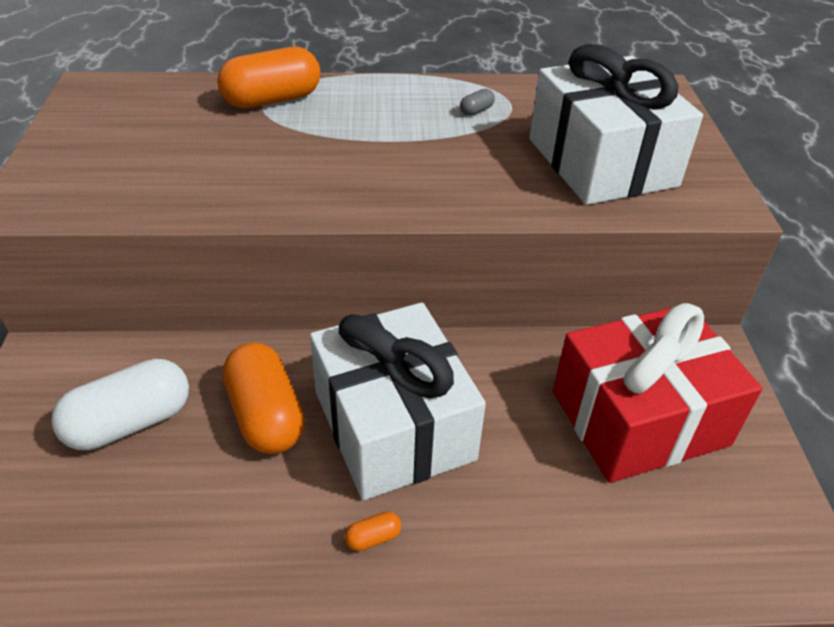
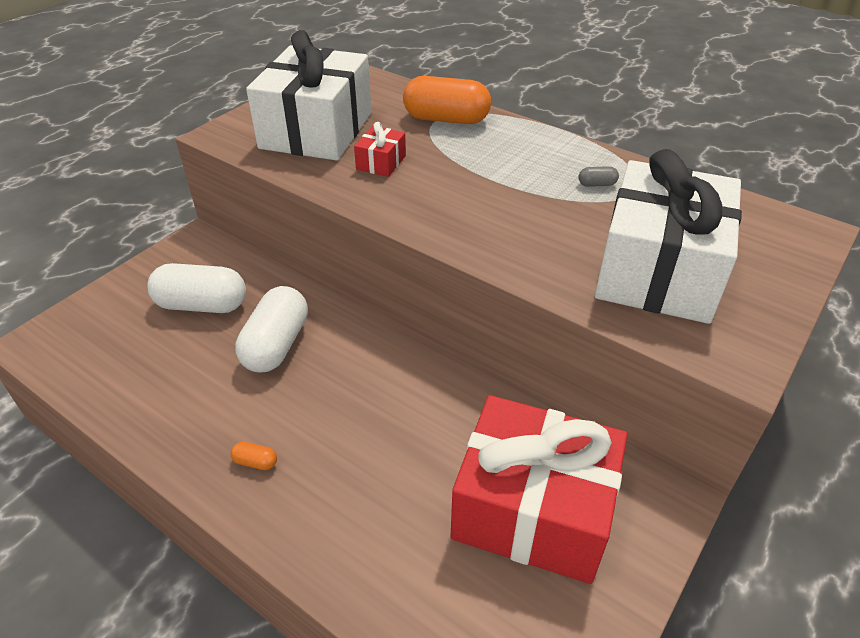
camera: 40 degrees right, 0 degrees up
(257, 166) = (381, 163): none -> red gift
(266, 415) = (276, 345): orange capsule -> white capsule
(393, 425) = (345, 399): white gift -> white gift (316, 130)

